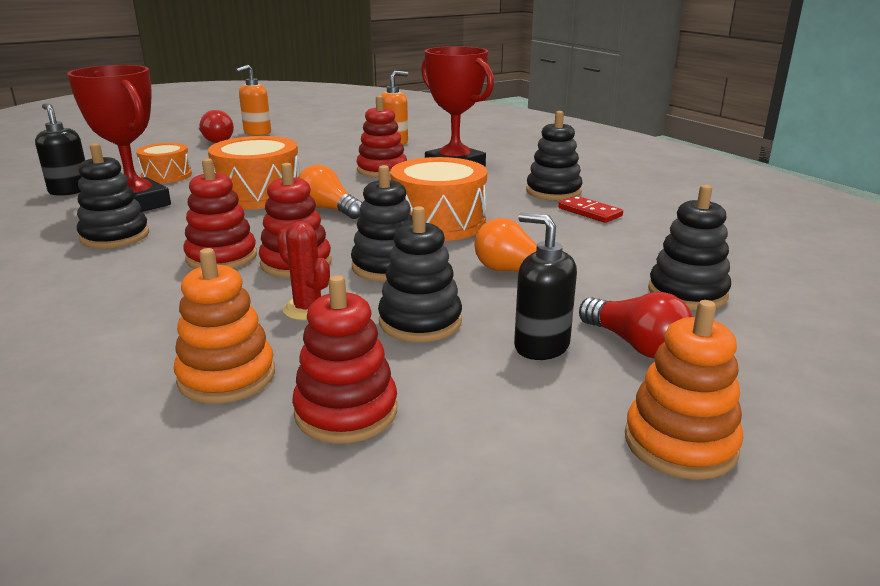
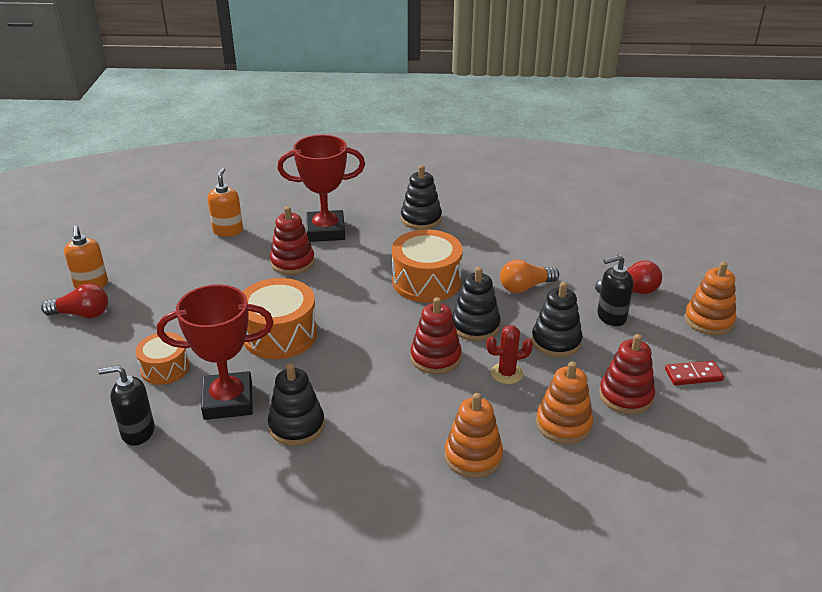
camera: 55 degrees left, 10 degrees up
(111, 333) = (473, 456): none -> orange stacking toy
(221, 257) = (393, 385): red stacking toy -> none
(329, 209) = (351, 314): orange light bulb -> none
(589, 212) = (468, 224): red domino -> red domino (693, 375)
(687, 293) = (595, 251): black stacking toy -> none

